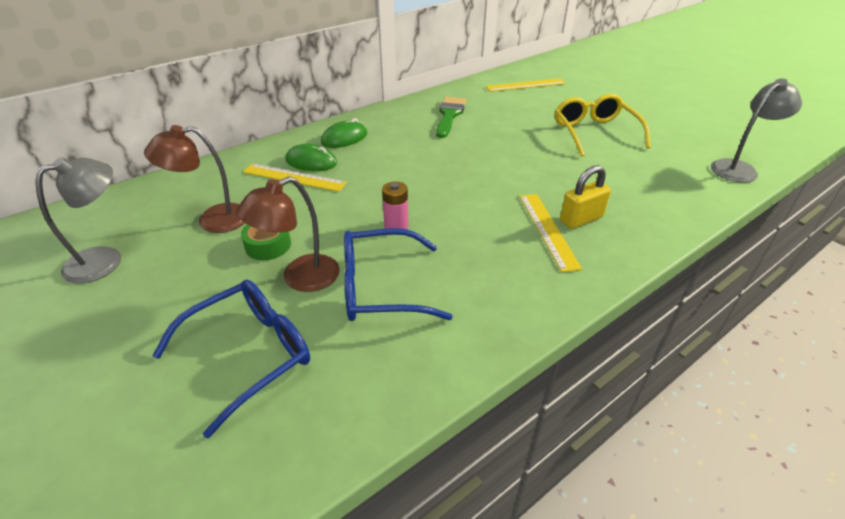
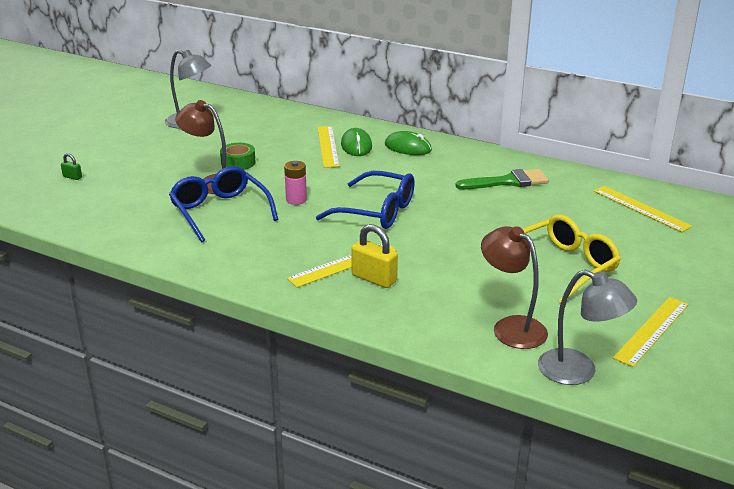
camera: 65 degrees right, 10 degrees down
(134, 431) = (72, 177): none -> green padlock
(212, 220) = (252, 137): brown lamp -> brown lamp (511, 327)
(249, 354) = (137, 188): blue glasses -> blue glasses (377, 211)
(688, 129) = (651, 330): none -> yellow ruler

